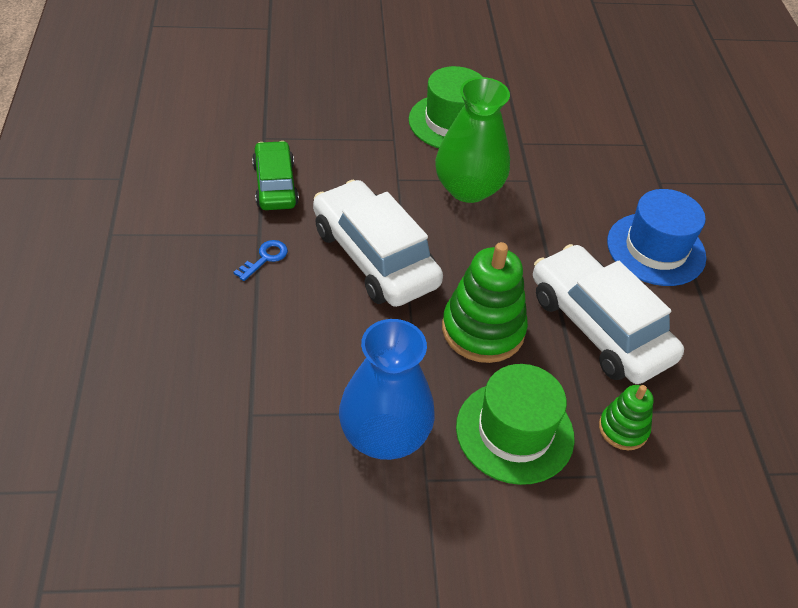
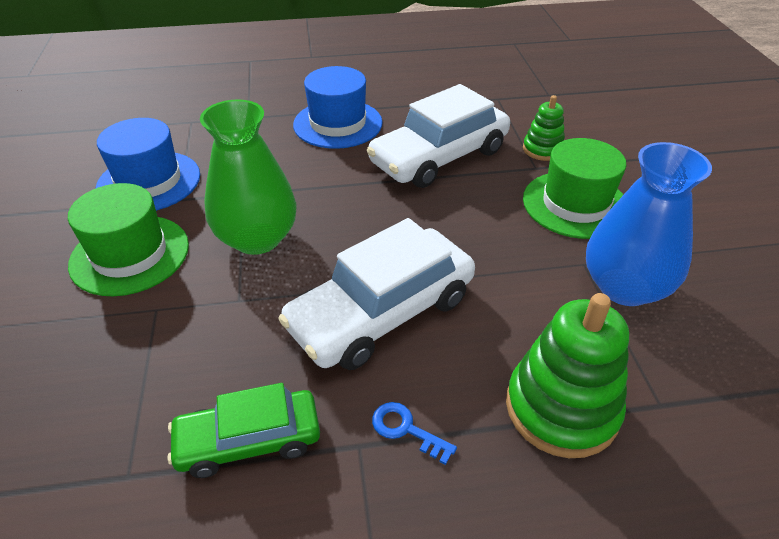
camera: 90 degrees left, 5 degrees down
(483, 330) = (466, 224): green stacking toy -> green stacking toy (561, 408)
(545, 125) = (149, 181): none -> blue hat

